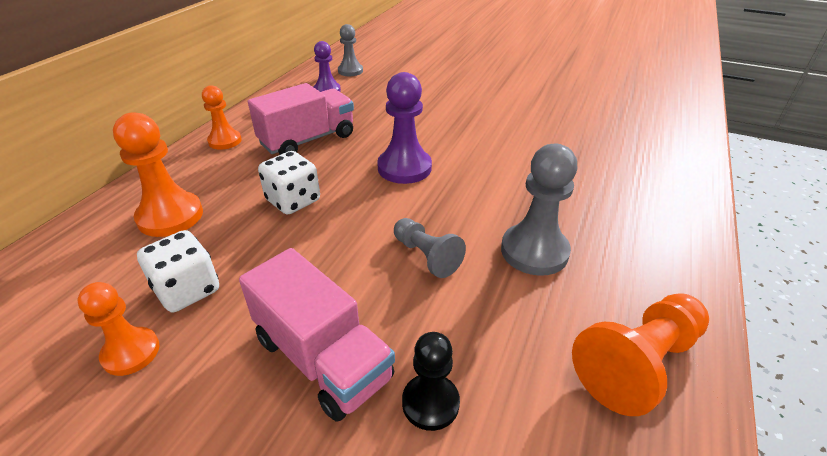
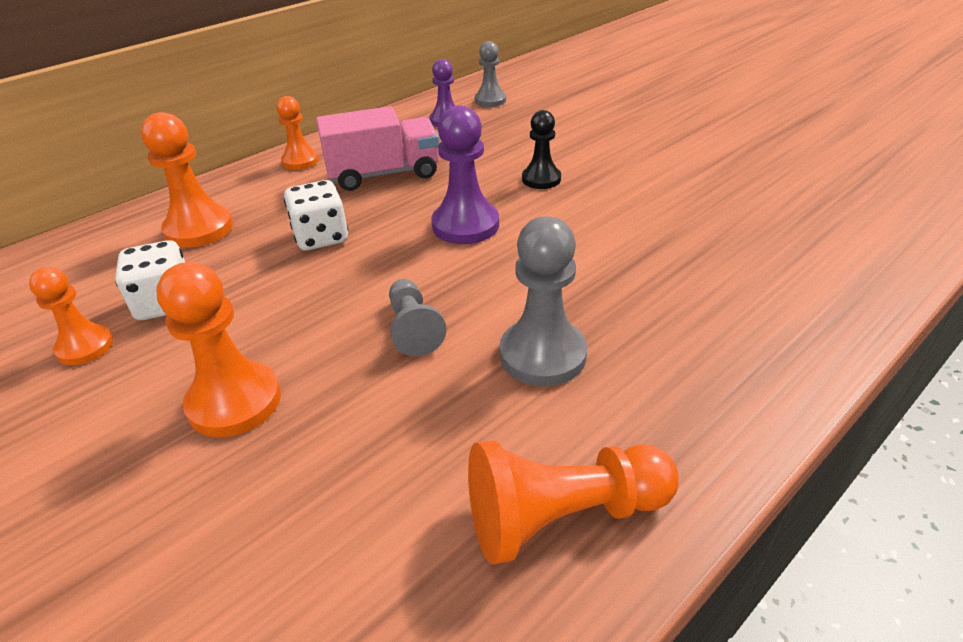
camera: 25 degrees right, 0 degrees up
(322, 358) = (234, 402): pink truck -> orange pawn
(430, 403) = (301, 477): black pawn -> black pawn (541, 179)

